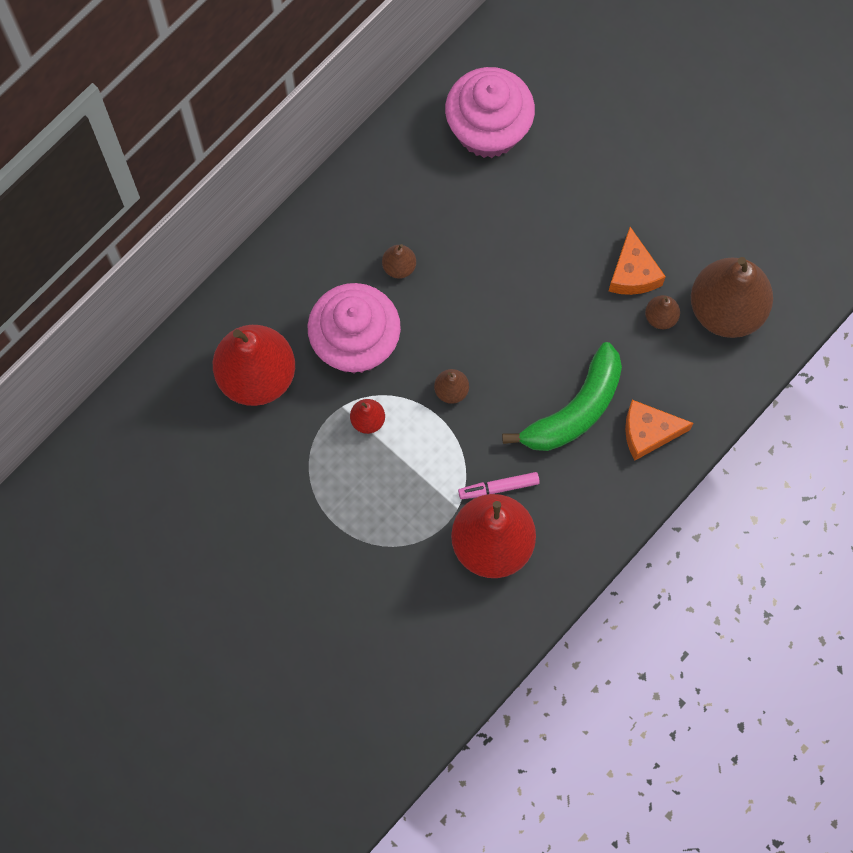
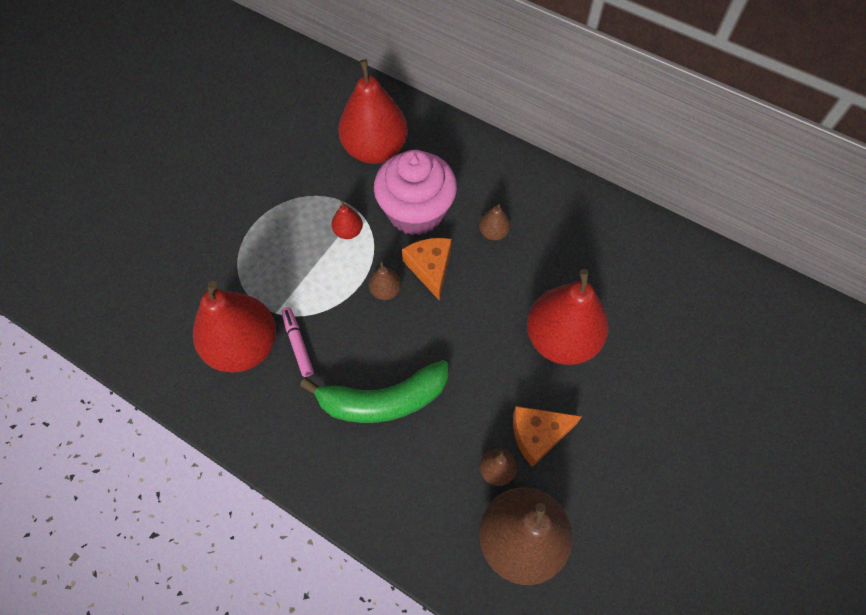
camera: 80 degrees right, 10 degrees down
(488, 130) = (646, 282): pink cupcake -> none
(537, 228) = (561, 339): none -> red pear
(575, 410) = (383, 400): green banana -> green banana turned 45 degrees counterclockwise
(648, 432) = (370, 475): orange cheese -> orange cheese (430, 268)

